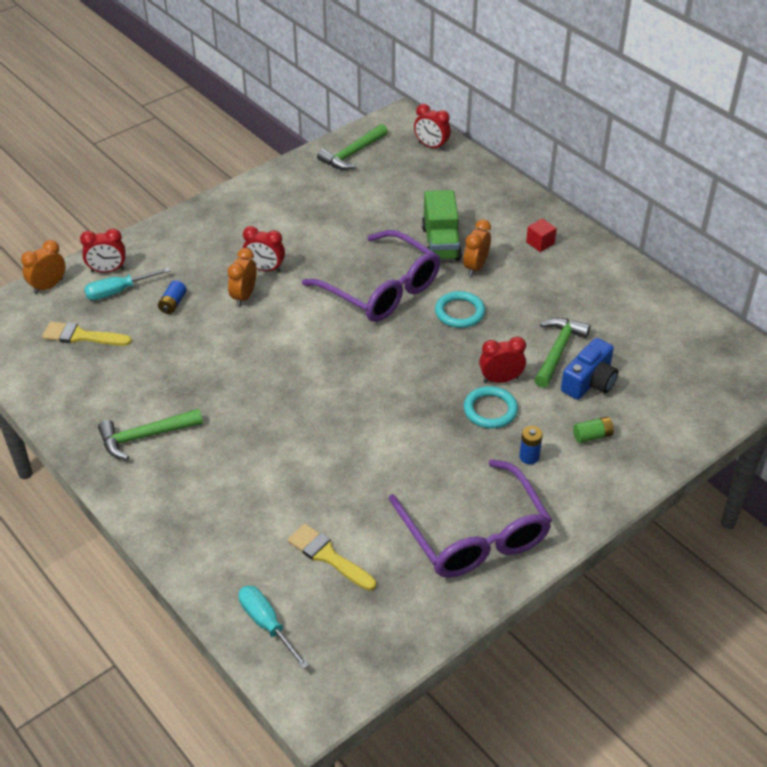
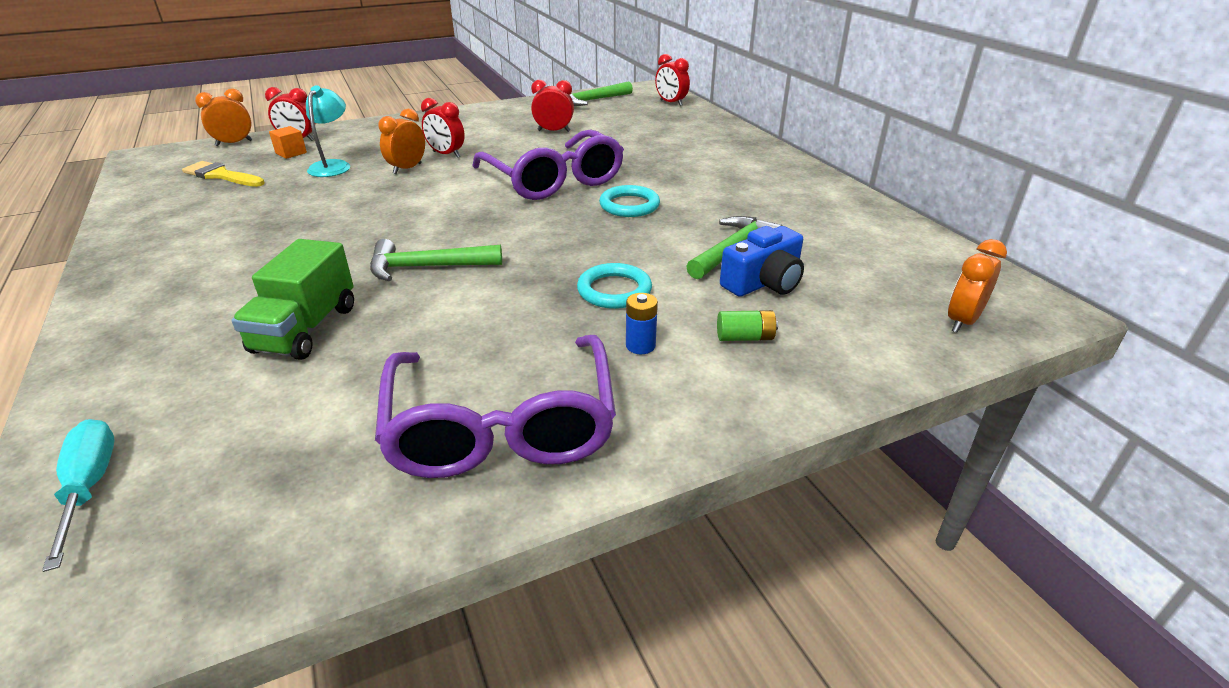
camera: 15 degrees right, 10 degrees down
(117, 291) = (291, 153): turquoise screwdriver -> orange cube
(145, 436) = (187, 254): green hammer -> green hammer (427, 267)
(173, 304) = (333, 166): blue battery -> turquoise lamp
(328, 556) = (268, 412): yellow brush -> none
(441, 243) = (641, 157): green truck -> green truck (306, 329)
(475, 267) = (669, 176): orange clock -> orange clock (962, 321)
(500, 379) = (645, 265): red clock -> red clock (553, 131)
(540, 243) = (752, 168): red cube -> none

